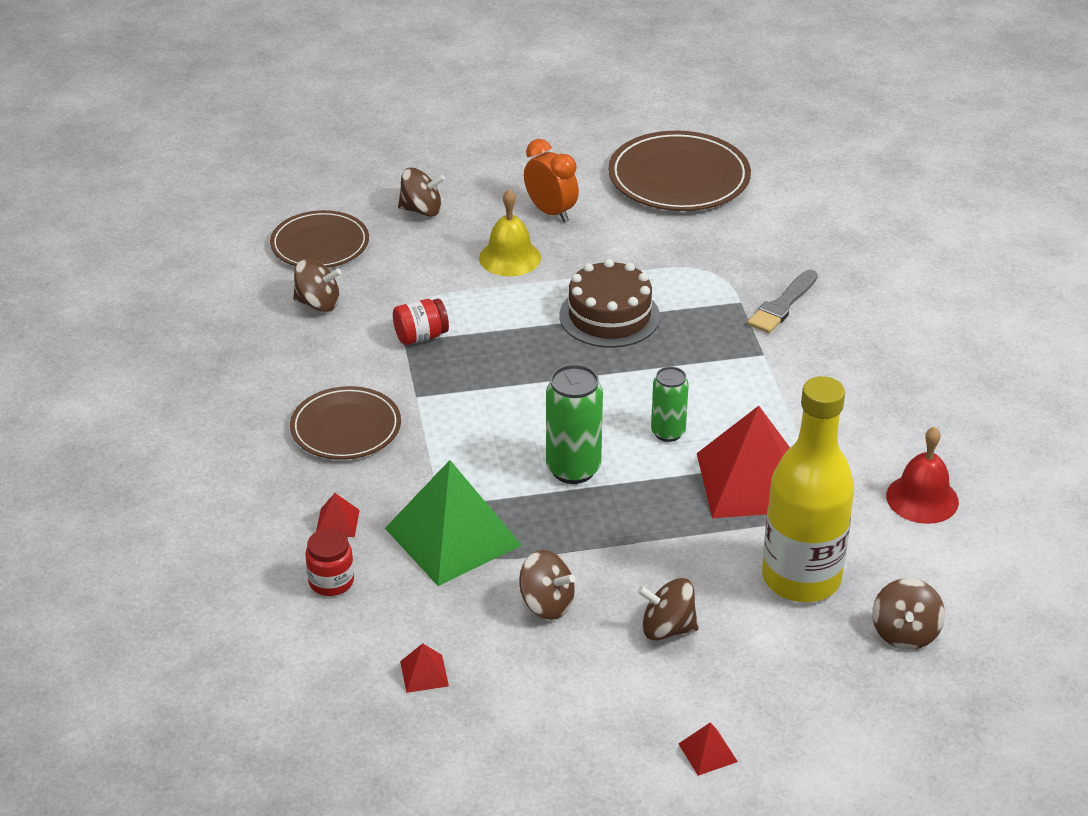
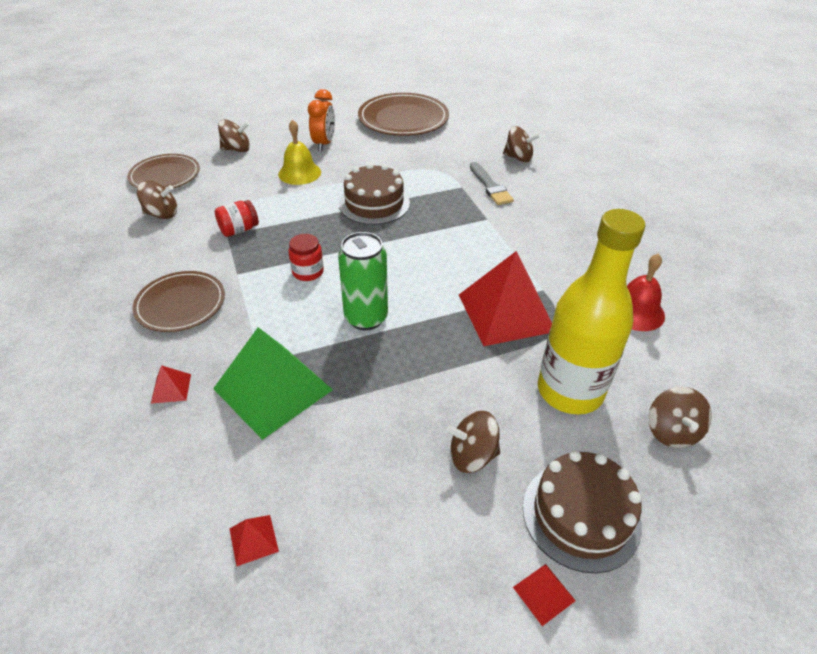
camera: 10 degrees left, 5 degrees up
(331, 581) = (163, 448): red jar -> red jar (308, 272)
(546, 604) = (361, 445): brown spinning top -> brown spinning top (518, 158)
(551, 212) = (324, 144): orange clock -> orange clock turned 60 degrees clockwise
(668, 432) = (433, 281): green can -> none
(769, 696) = (581, 515): none -> brown cake
(782, 305) = (490, 186): grey brush -> grey brush turned 45 degrees counterclockwise

